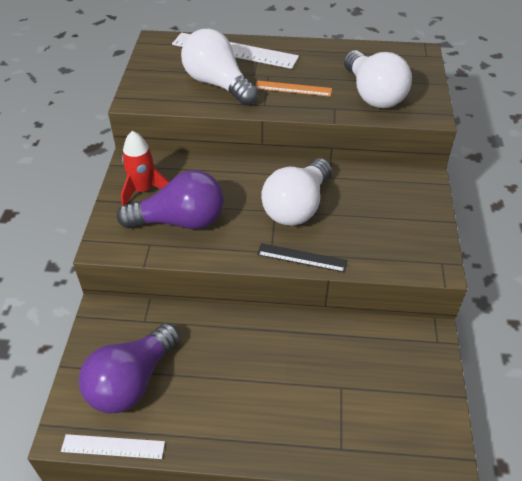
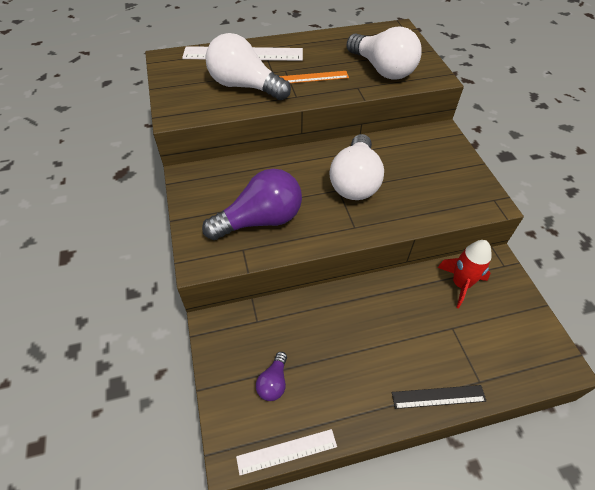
camera: 20 degrees left, 5 degrees up
(131, 381) = (273, 382): purple light bulb -> purple light bulb, size x0.47
(143, 190) = (211, 200): red rocket -> red rocket (460, 284)
(302, 258) = (383, 225): black ruler -> black ruler (438, 396)

